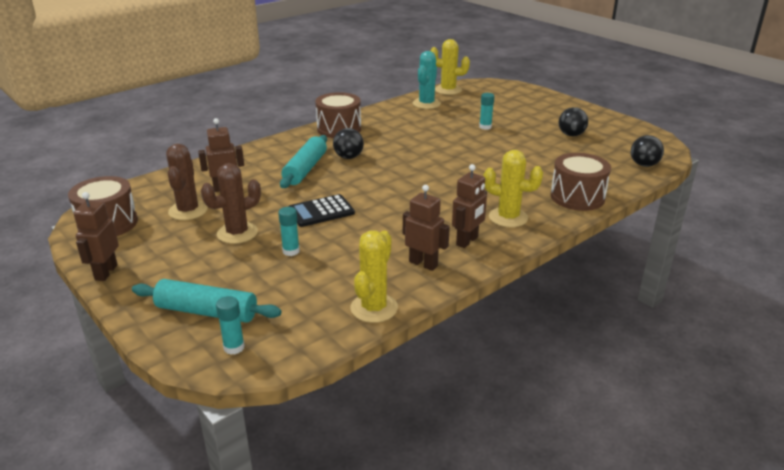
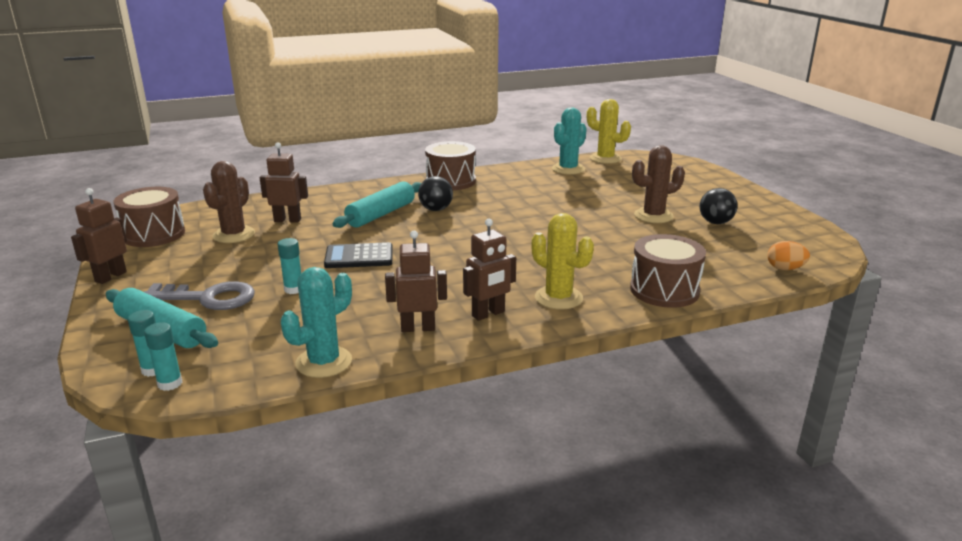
camera: 20 degrees right, 5 degrees down
(222, 274) = (209, 298): none -> grey key
(237, 233) = (259, 263): brown cactus -> brown cactus (653, 216)
(374, 308) = (324, 362): yellow cactus -> turquoise cactus
(423, 264) = (418, 328): brown robot -> brown robot turned 60 degrees counterclockwise
(485, 127) = (616, 200): turquoise glue stick -> turquoise glue stick (170, 383)
(644, 165) = (785, 268): black ball -> orange egg

